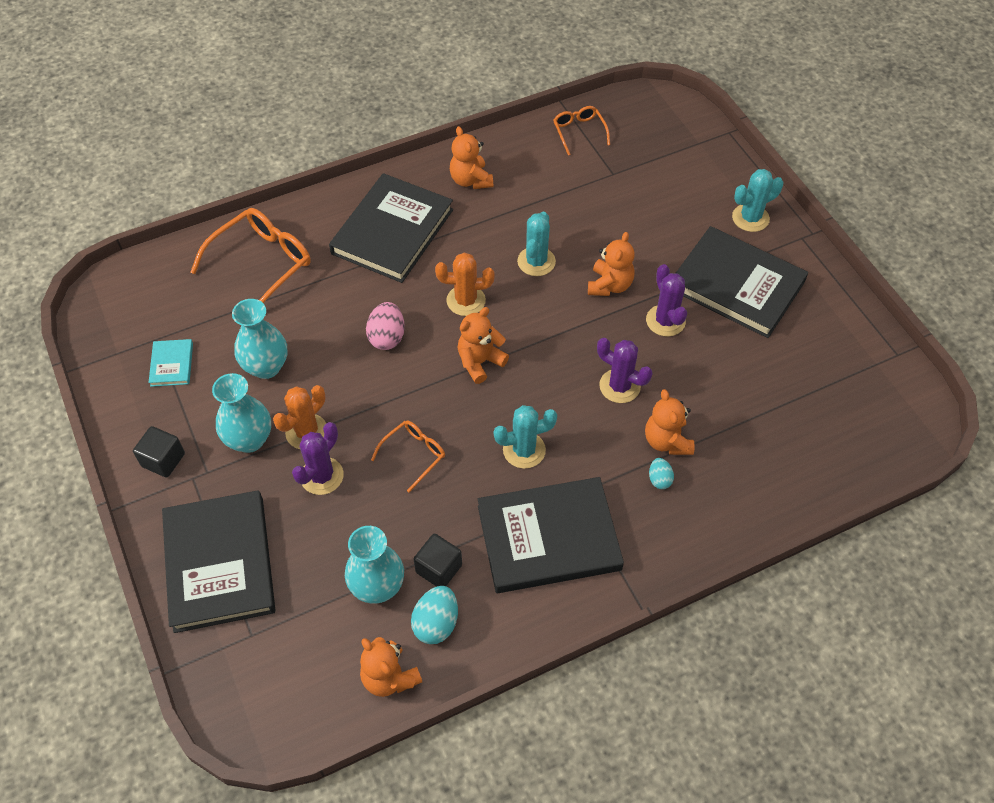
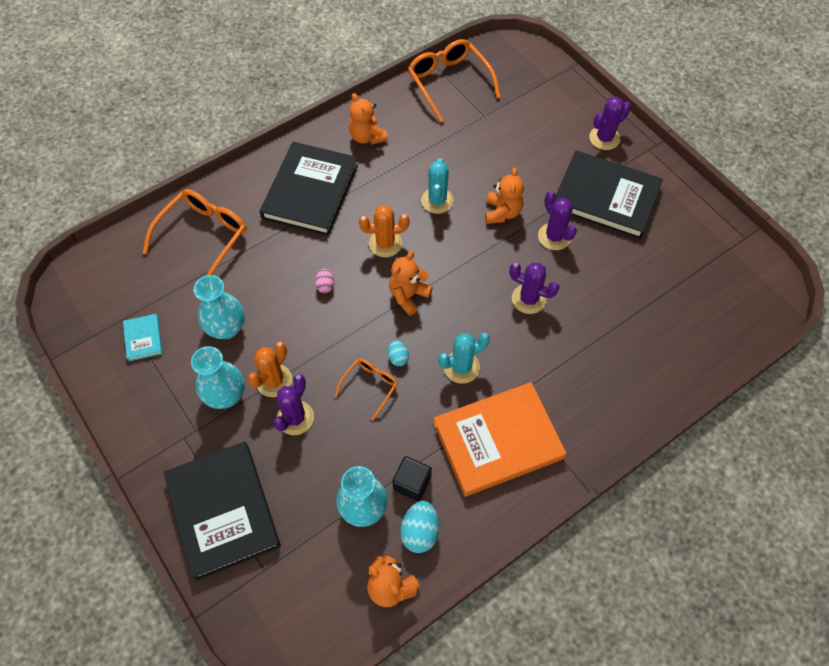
camera: 10 degrees left, 5 degrees up
(163, 460) = (154, 426): black cube -> none
(387, 337) = (325, 286): pink egg -> pink egg, size x0.59
(548, 538) = (498, 440): black book -> orange book
(579, 132) = (449, 83): orange glasses -> orange glasses, size x1.82
(659, 479) = (578, 374): turquoise egg -> turquoise egg (398, 357)
(667, 441) = (577, 340): orange teddy bear -> none
(750, 218) = (604, 138): turquoise cactus -> purple cactus

